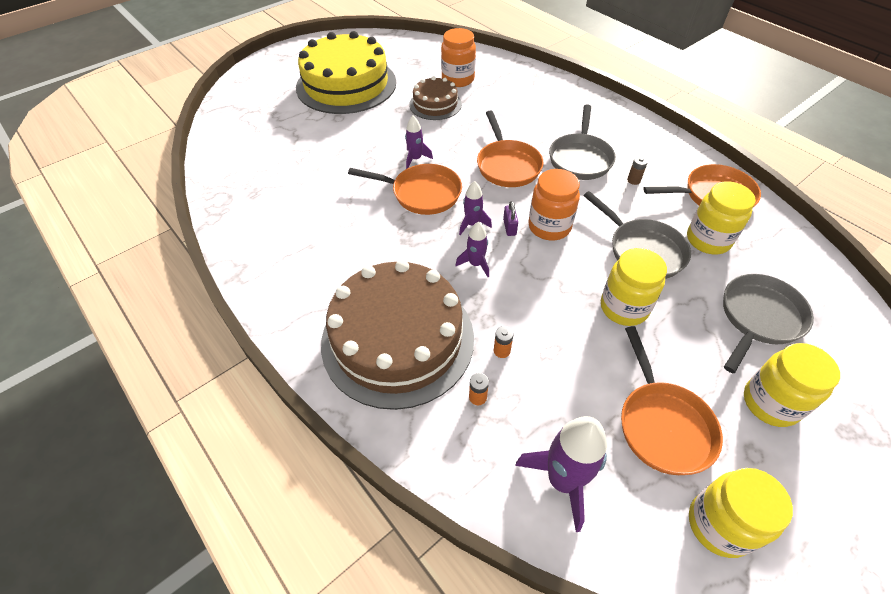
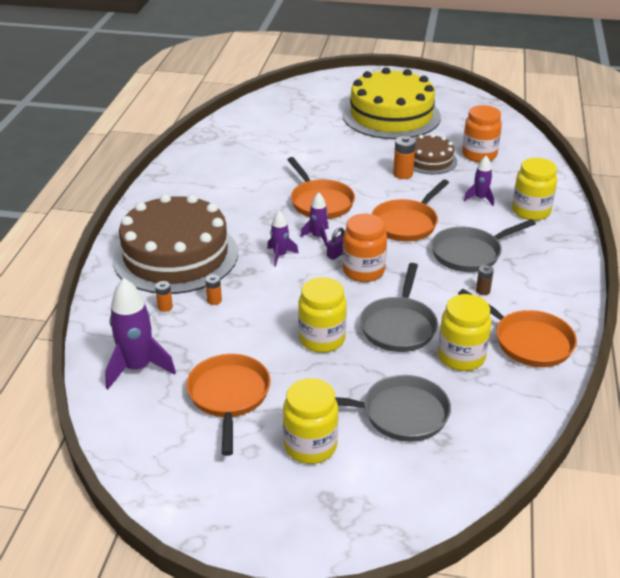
camera: 50 degrees right, 15 degrees down
(415, 159) = (353, 182): purple rocket -> purple rocket (480, 199)
(437, 127) = (403, 174): none -> orange battery
(662, 424) = (229, 396): orange pan -> orange pan turned 135 degrees clockwise
(719, 525) = (171, 450): yellow jar -> yellow jar (531, 211)

